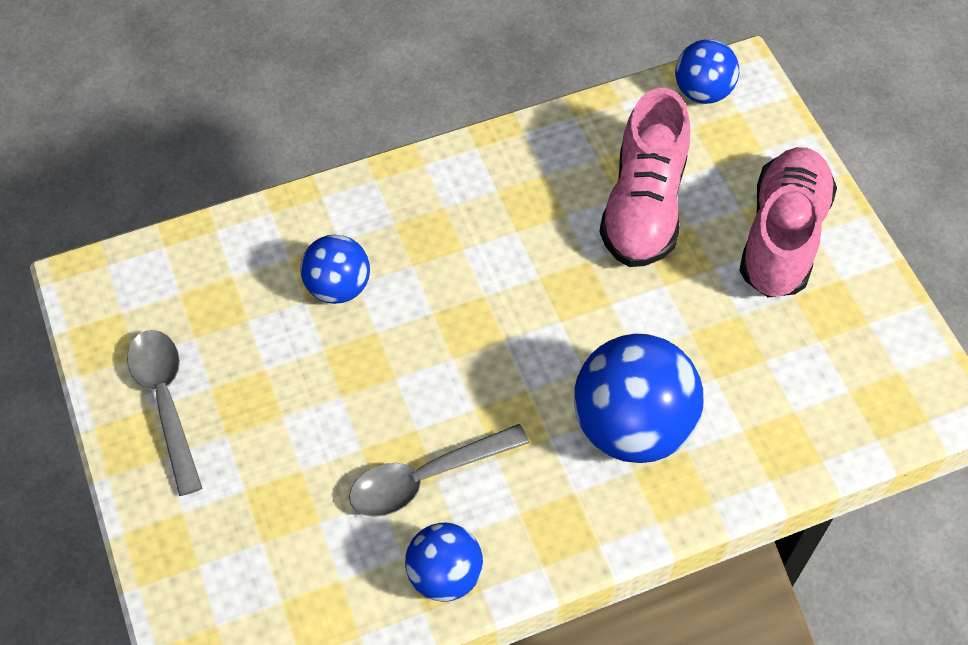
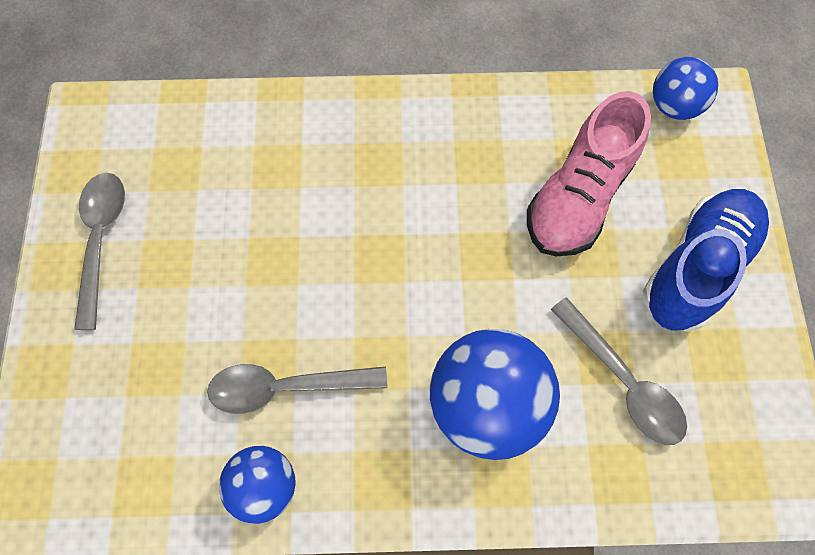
camera: 20 degrees right, 10 degrees up
(338, 287) = (283, 185): blue ball -> none
(754, 362) = (623, 381): none -> grey spoon
(782, 237) = (696, 267): pink shoe -> blue shoe

